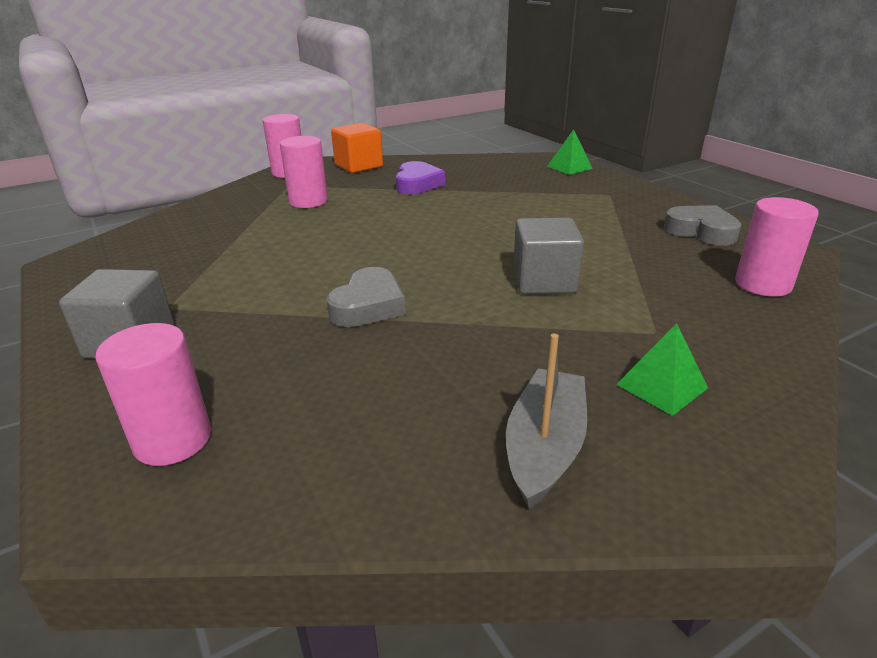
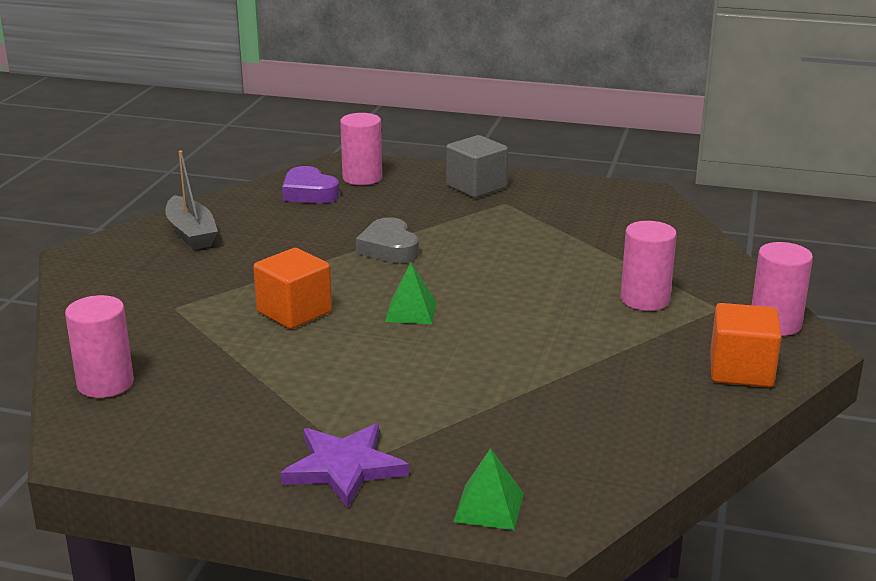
camera: 135 degrees right, 5 degrees down
(417, 184) = (605, 372): purple heart -> purple heart (309, 193)
(544, 281) = (294, 312): grey cube -> orange cube
(621, 195) = (344, 468): none -> purple star
(661, 386) = (149, 278): green pyramid -> green pyramid (411, 311)
(701, 231) = (197, 435): grey heart -> none

